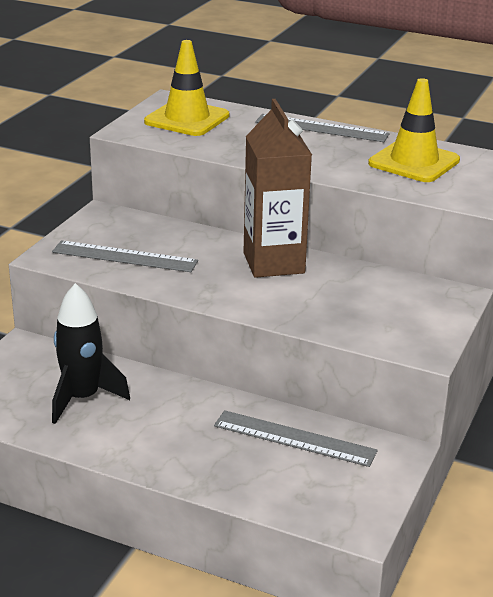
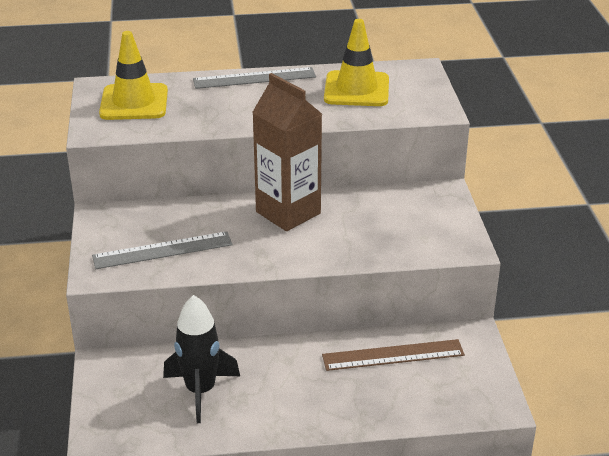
camera: 30 degrees left, 5 degrees up
(294, 438) = (393, 355): grey ruler -> brown ruler

